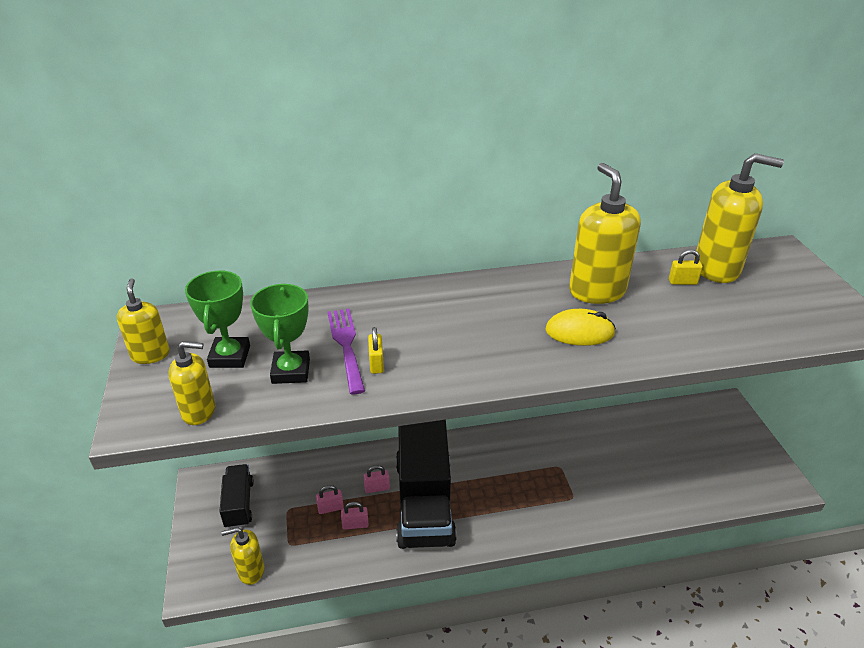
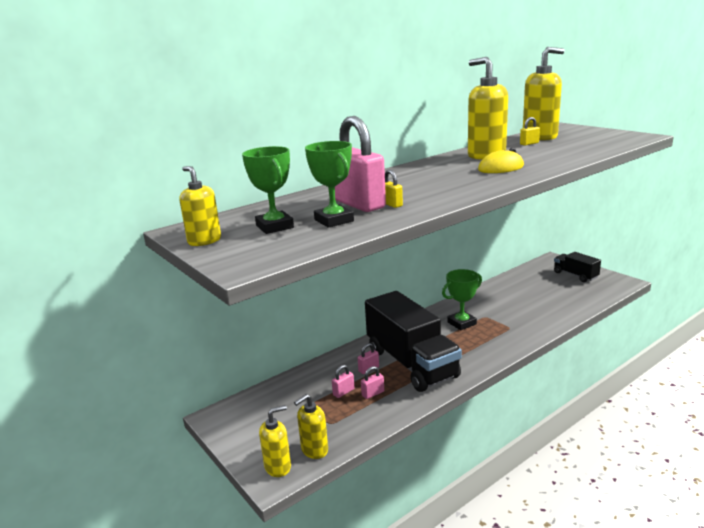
camera: 25 degrees left, 15 degrees down
(199, 411) = (290, 249): yellow soap dispenser -> yellow soap dispenser (278, 467)
(239, 504) = (263, 417): black truck -> black truck (575, 275)
(346, 346) = (358, 204): purple fork -> pink padlock
(525, 465) = (461, 323): none -> green trophy

